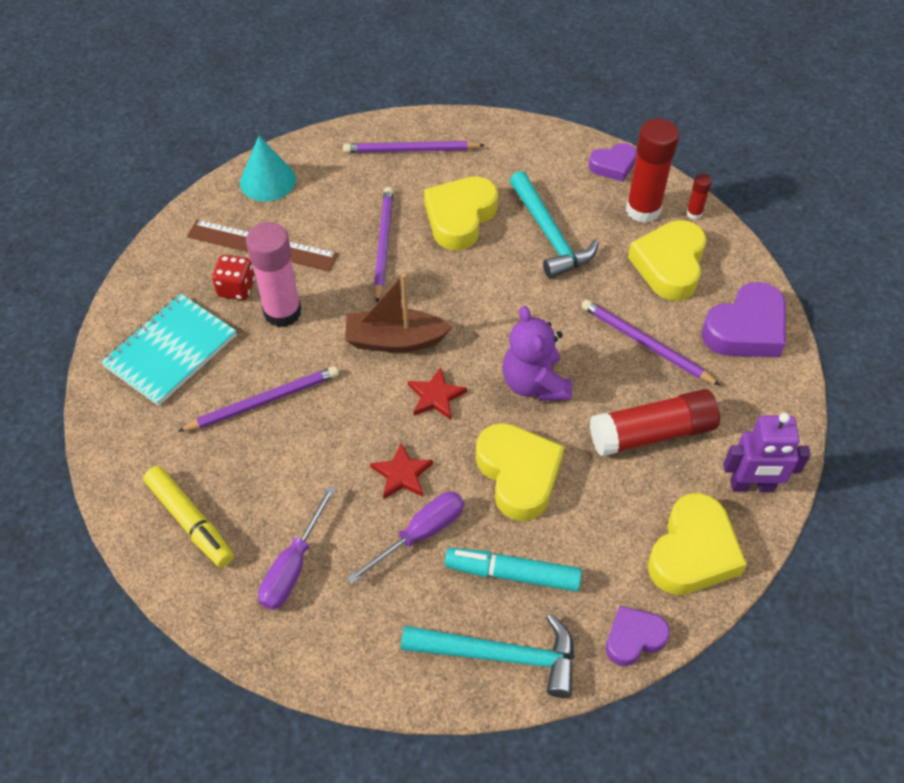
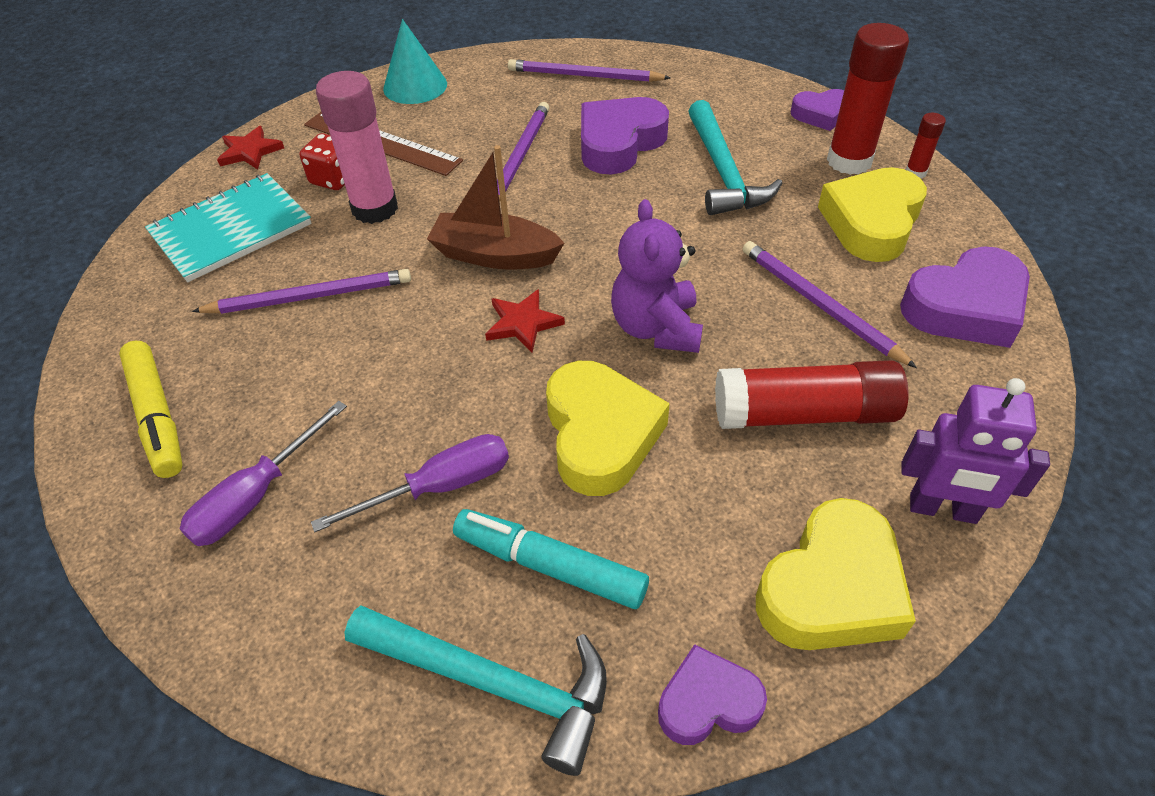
camera: 15 degrees right, 5 degrees down
(402, 474) = (445, 407): red star -> red star (250, 151)
(460, 217) = (619, 143): yellow heart -> purple heart

